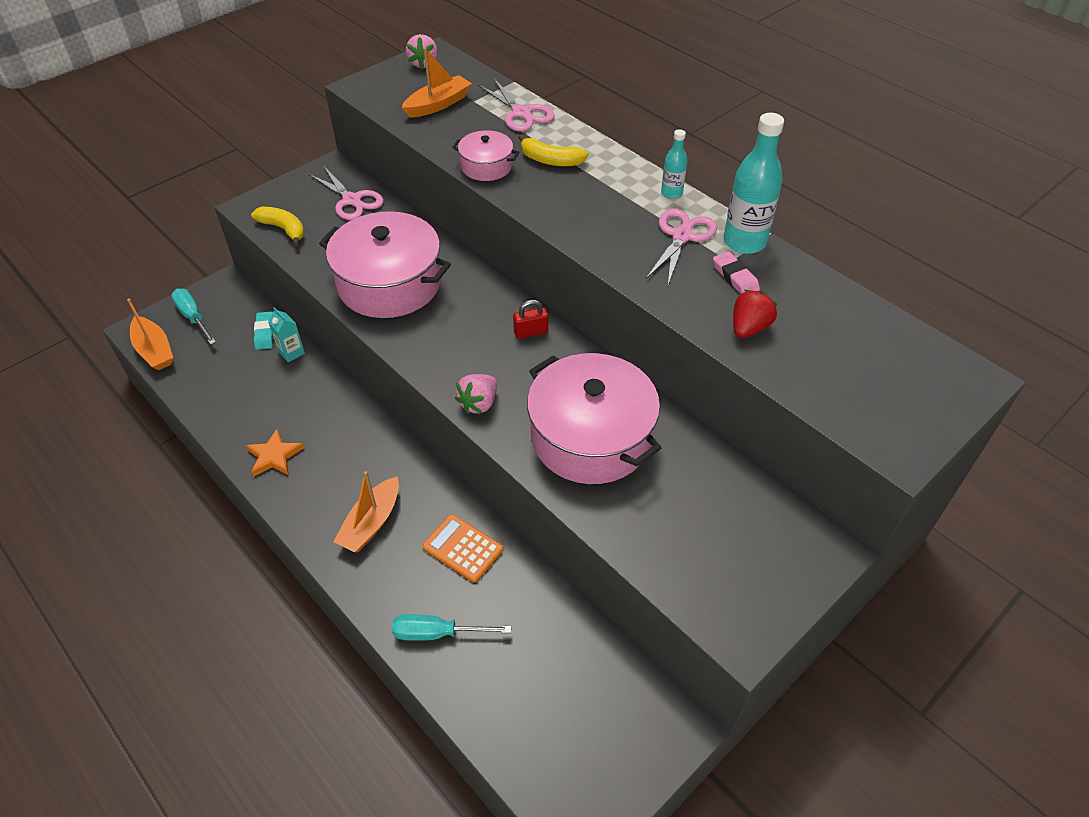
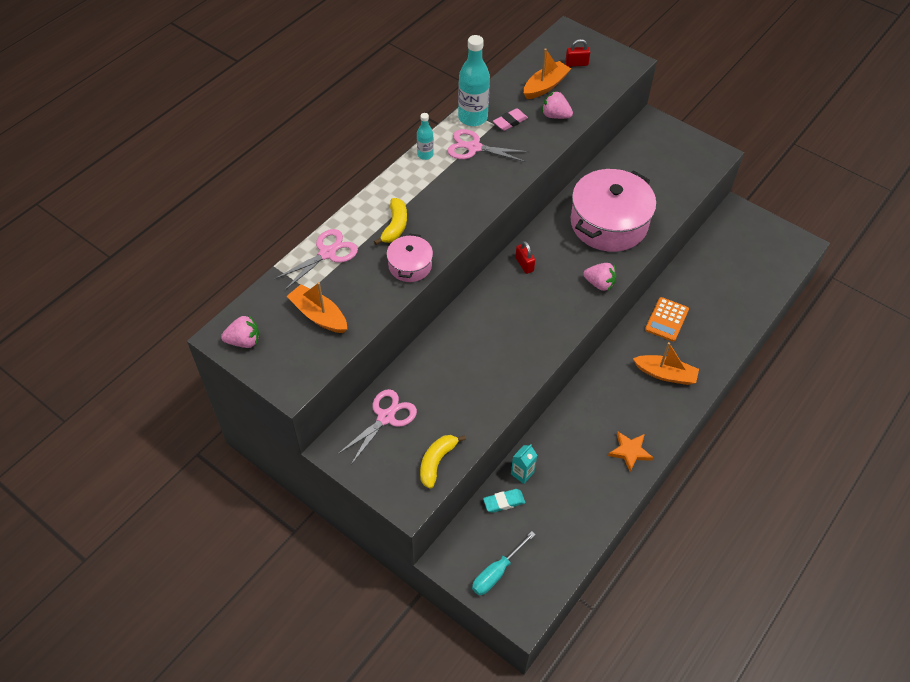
camera: 100 degrees left, 5 degrees up
(154, 350) = (545, 590): orange boat -> orange boat (545, 86)
(389, 283) = (492, 362): pink pot -> none
(437, 633) = (728, 322): turquoise screwdriver -> none
(749, 328) = (555, 116): red strawberry -> pink strawberry
(884, 375) = (576, 64): none -> red padlock

